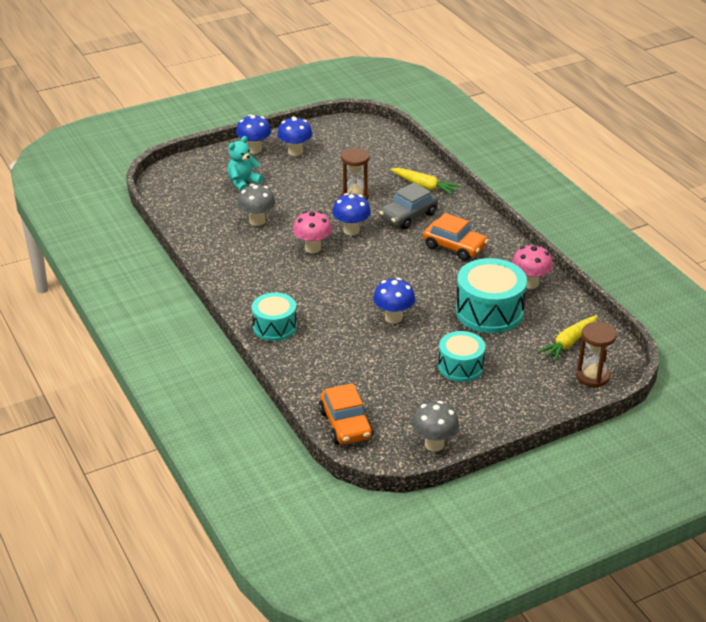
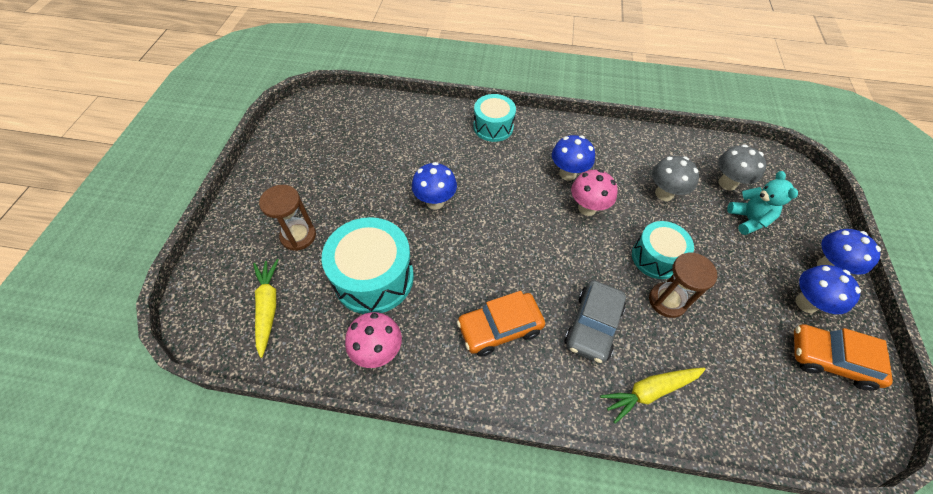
camera: 125 degrees right, 20 degrees up
(345, 424) = (352, 107): orange car -> orange car (830, 359)
(351, 230) = (597, 255): blue mushroom -> blue mushroom (567, 173)
(408, 216) = (592, 326): grey car -> grey car turned 150 degrees counterclockwise
(434, 444) = (282, 137): grey mushroom -> grey mushroom (727, 183)
(460, 367) = (332, 204): turquoise drum -> turquoise drum (656, 257)
(592, 376) = (213, 288): brown hourglass -> brown hourglass (298, 236)

